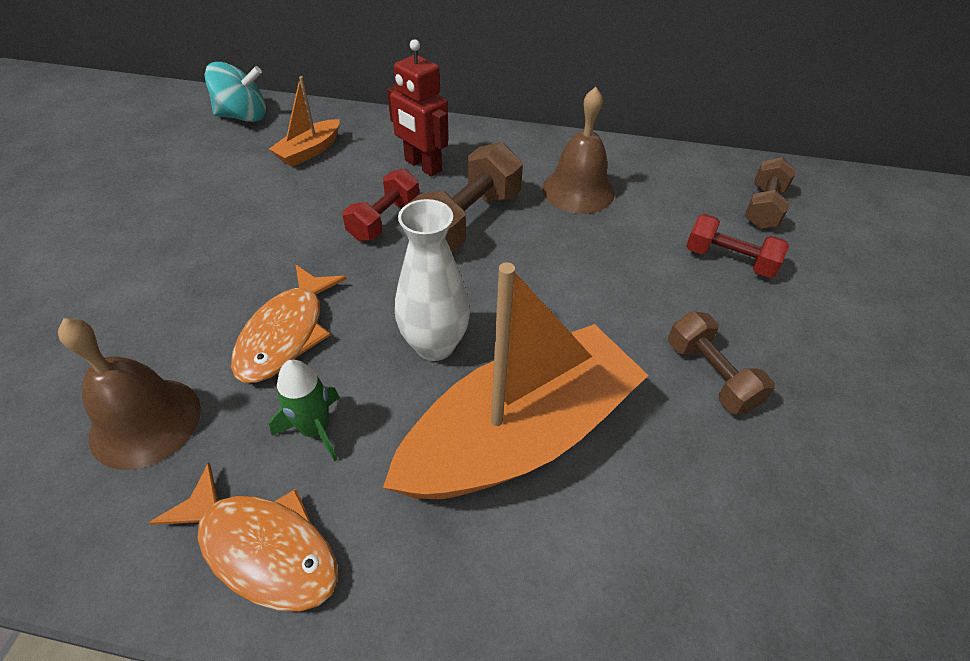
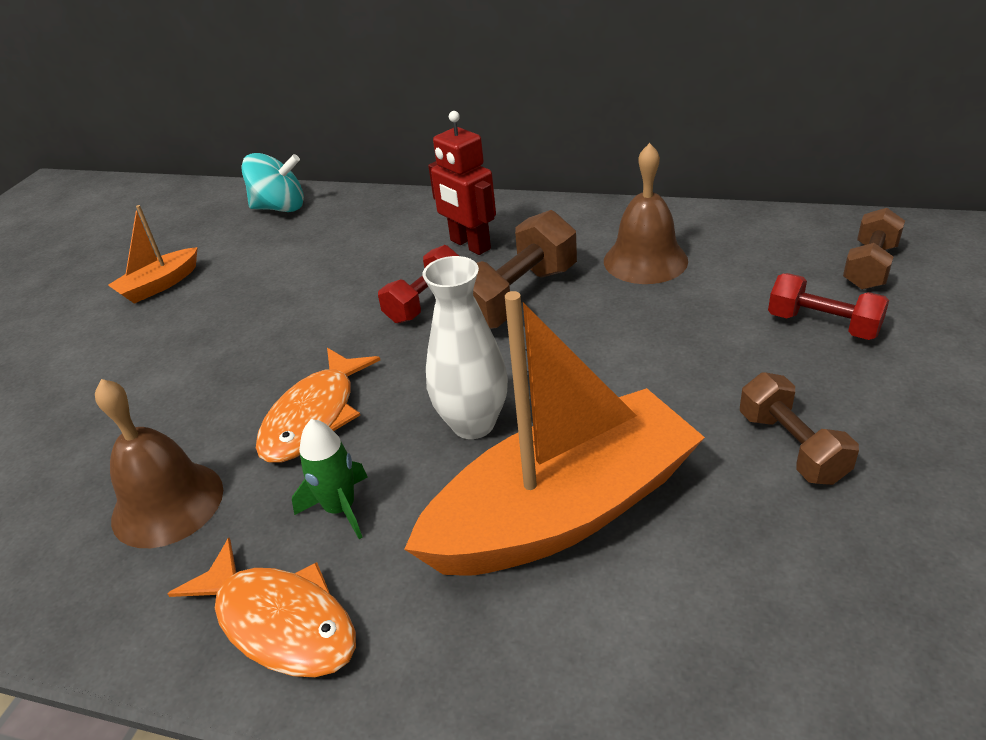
camera: 10 degrees right, 10 degrees down
(309, 151) = (347, 238): orange boat -> orange boat (159, 285)

